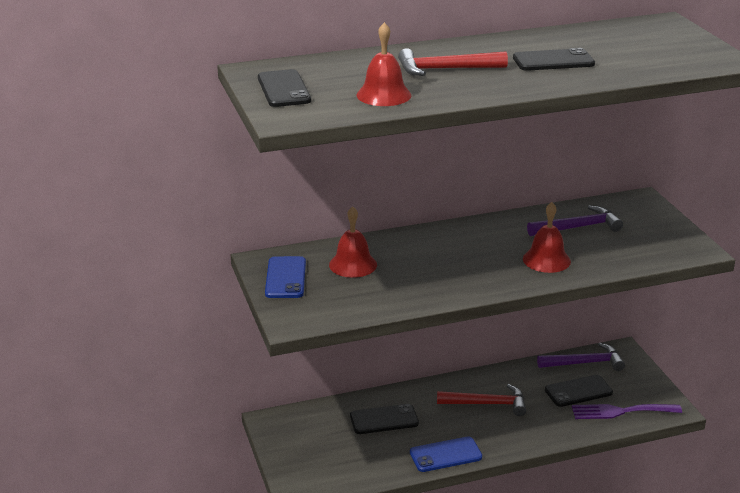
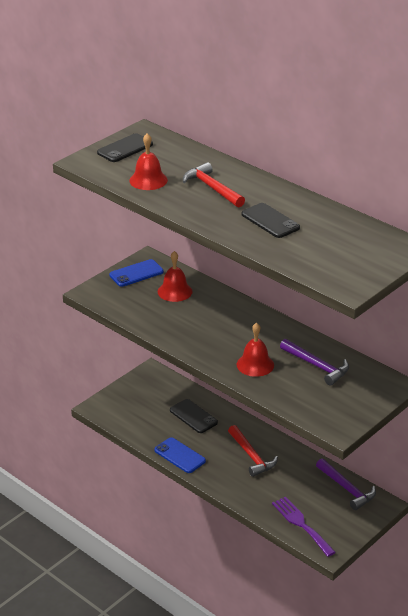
camera: 60 degrees right, 5 degrees up
(578, 391) = (307, 496): black phone -> none

